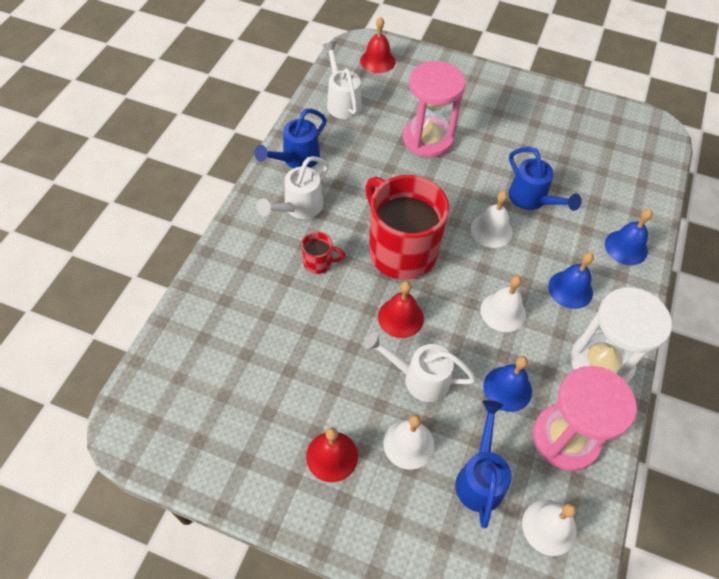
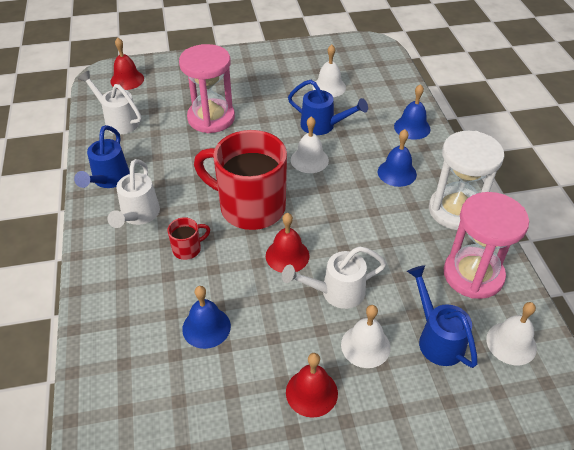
camera: 30 degrees left, 10 degrees down
(503, 312) = (361, 212): white bell -> white bell (329, 87)
(507, 388) = (406, 263): blue bell -> blue bell (206, 327)

